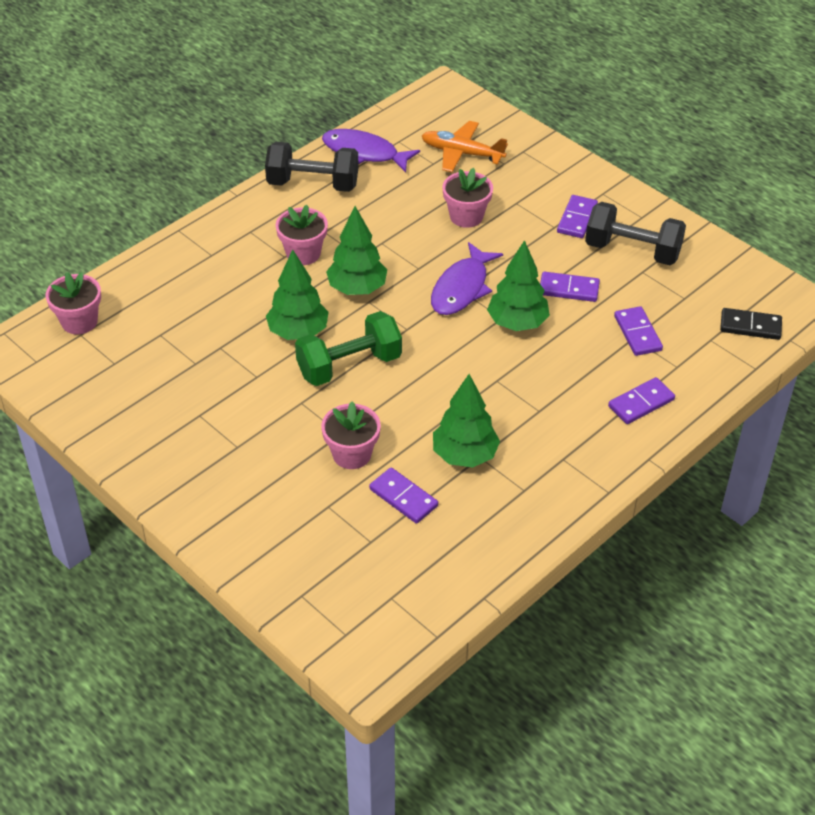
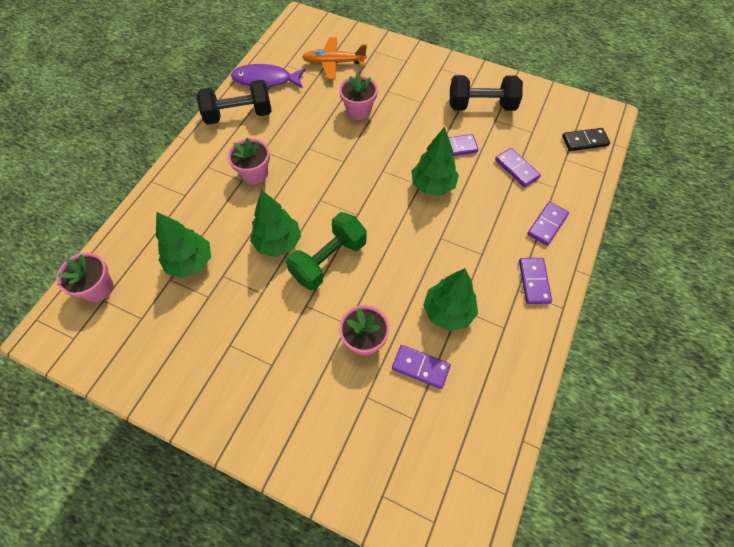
camera: 20 degrees left, 15 degrees up
(357, 289) = (306, 191): green tree -> green tree (190, 262)
(462, 288) = (381, 169): purple fish -> none
(577, 219) = (433, 92): purple domino -> purple domino (534, 281)

